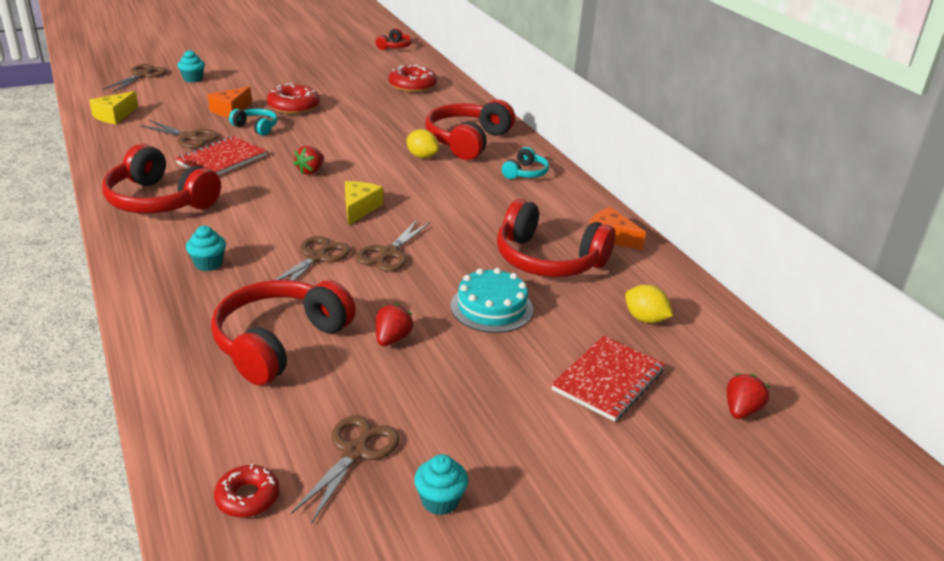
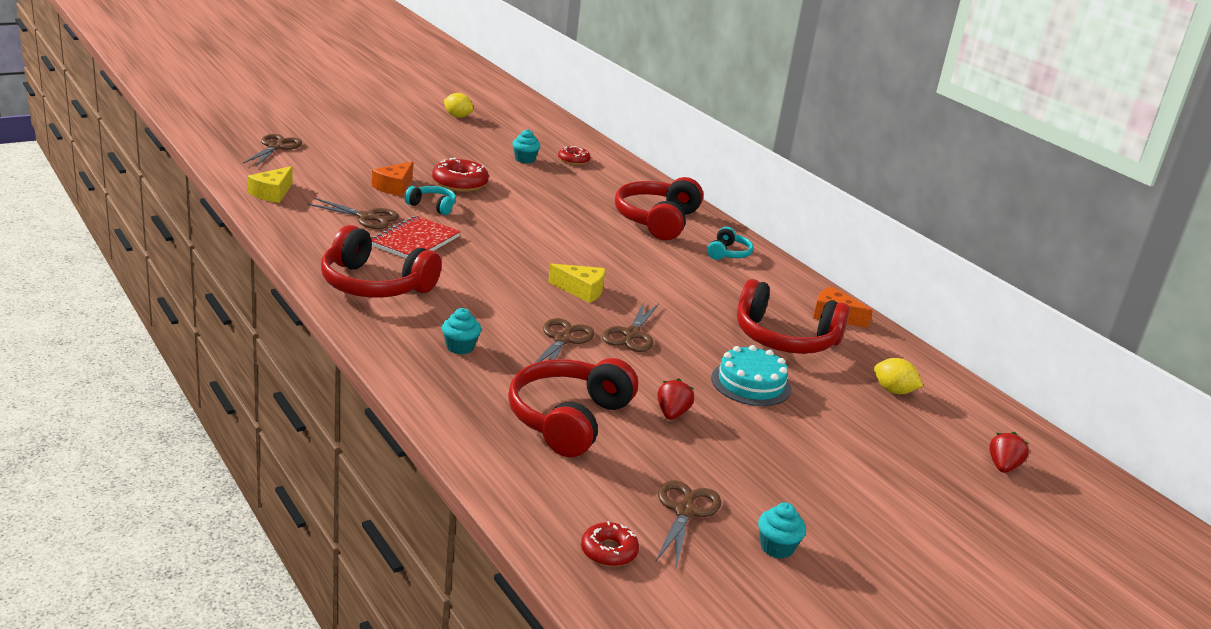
camera: 10 degrees left, 5 degrees down
(193, 79) = (334, 151): turquoise cupcake -> turquoise cupcake (525, 159)
(310, 171) = (513, 253): red strawberry -> none
(359, 208) = (581, 290): yellow cheese -> yellow cheese turned 105 degrees clockwise
(394, 46) = (533, 115): red headphones -> none
(412, 86) = (573, 160): red donut -> red donut, size x0.63
(422, 156) = (618, 237): yellow lemon -> yellow lemon (457, 116)
(608, 380) = (880, 445): red notebook -> none

